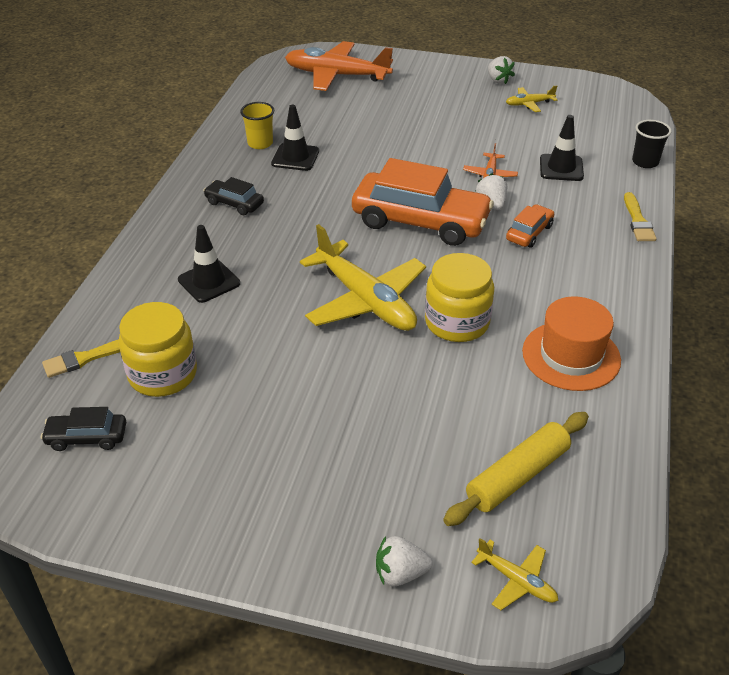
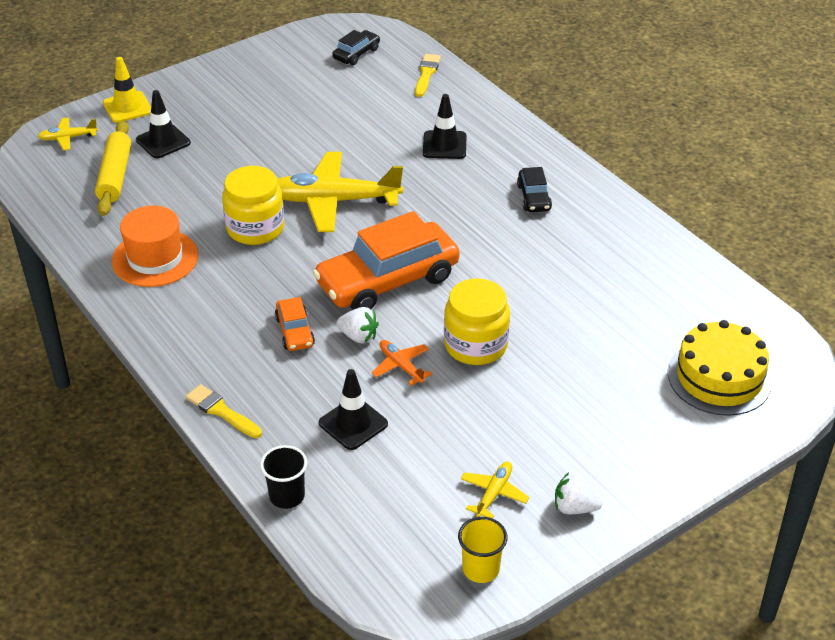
camera: 130 degrees right, 0 degrees up
(163, 374) = (374, 94): yellow jar -> yellow jar (475, 345)
(234, 203) = (533, 197): black car -> black car turned 105 degrees clockwise
(260, 143) = (620, 254): yellow cup -> yellow cup (481, 569)
(295, 157) = (571, 263): black traffic cone -> black traffic cone (163, 141)
(336, 75) = (719, 377): orange plane -> yellow cake
(400, 573) = (127, 107): white strawberry -> yellow traffic cone

